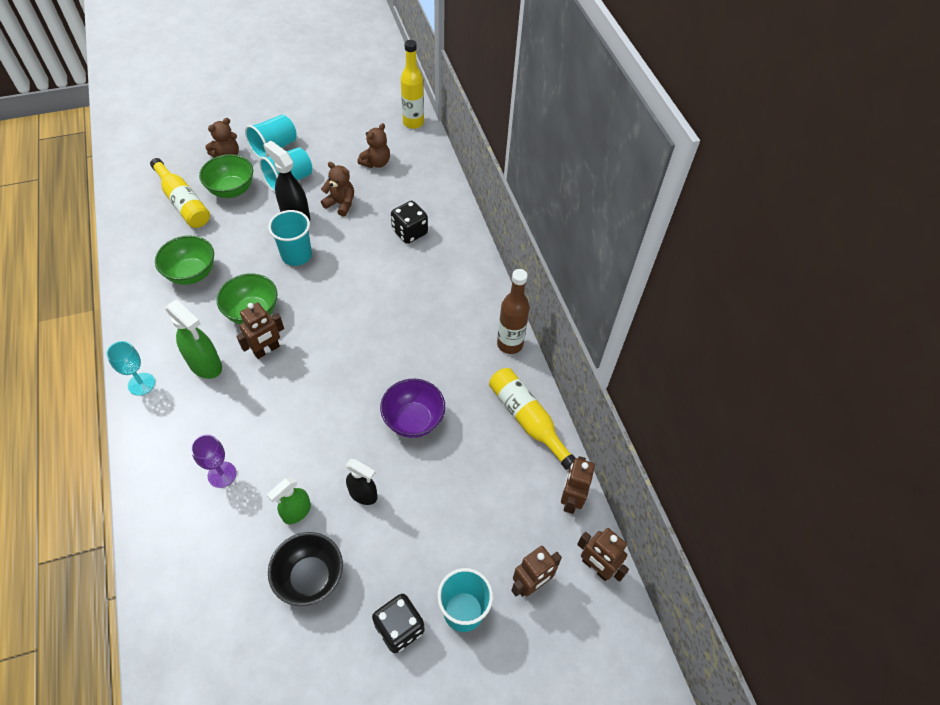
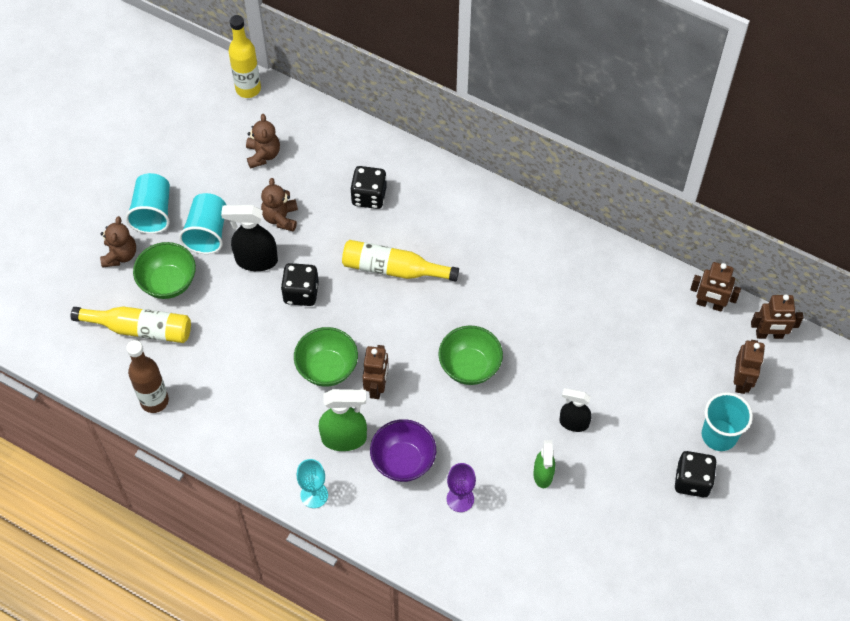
camera: 40 degrees left, 5 degrees up
(192, 273) = (234, 381): green bowl -> green bowl (469, 366)
(296, 255) = (301, 293): turquoise cup -> black dice
(310, 577) = (602, 504): black bowl -> none
(341, 204) = (281, 218): brown teddy bear -> brown teddy bear turned 75 degrees counterclockwise
(363, 494) = (573, 423): black spray bottle -> black spray bottle turned 150 degrees counterclockwise
(413, 420) = (547, 342): purple bowl -> purple bowl (403, 461)
(510, 344) = (551, 226): brown bottle -> brown bottle (154, 401)
(527, 419) = (623, 273): yellow bottle -> yellow bottle (393, 269)
(570, 499) = (709, 304): brown robot -> brown robot turned 45 degrees counterclockwise

